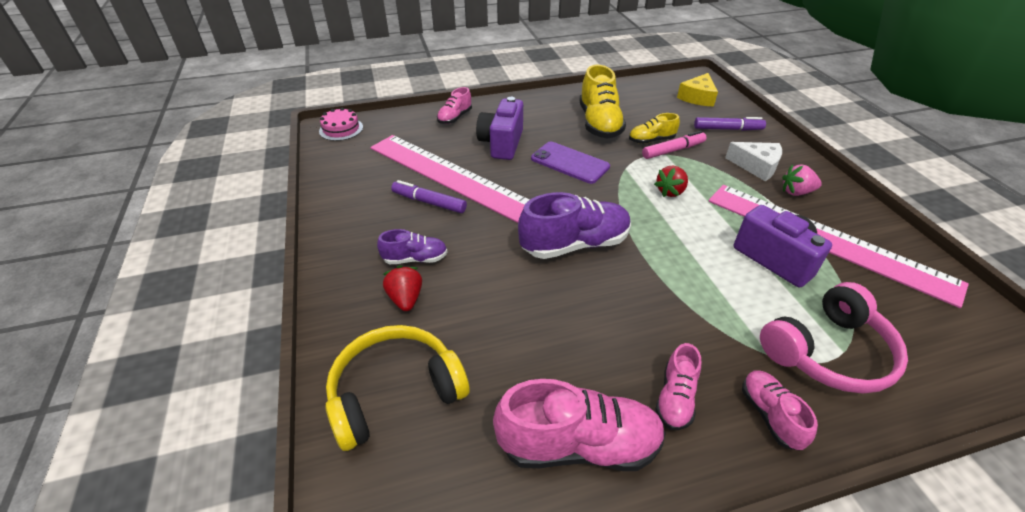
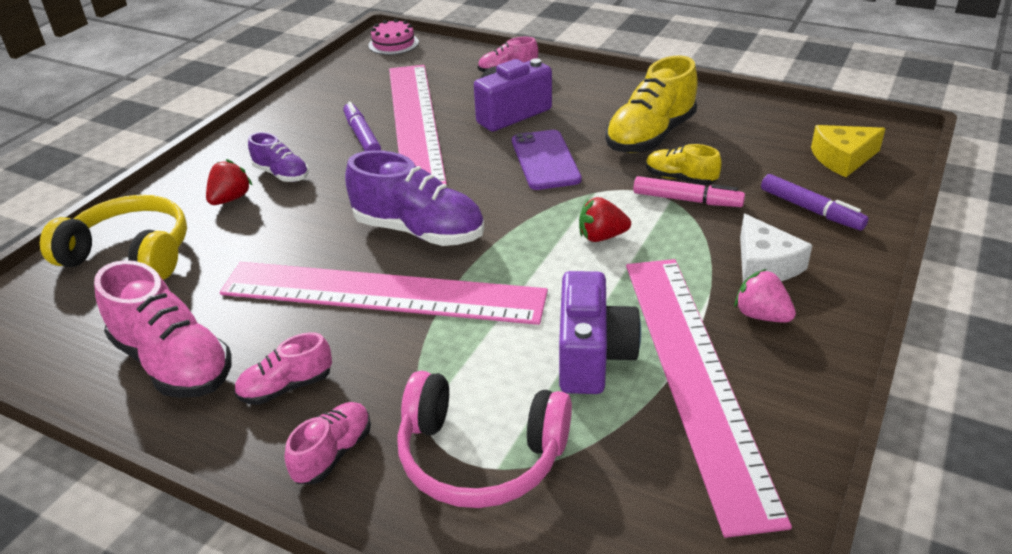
camera: 45 degrees right, 5 degrees down
(621, 296) = (382, 293): none -> pink ruler

